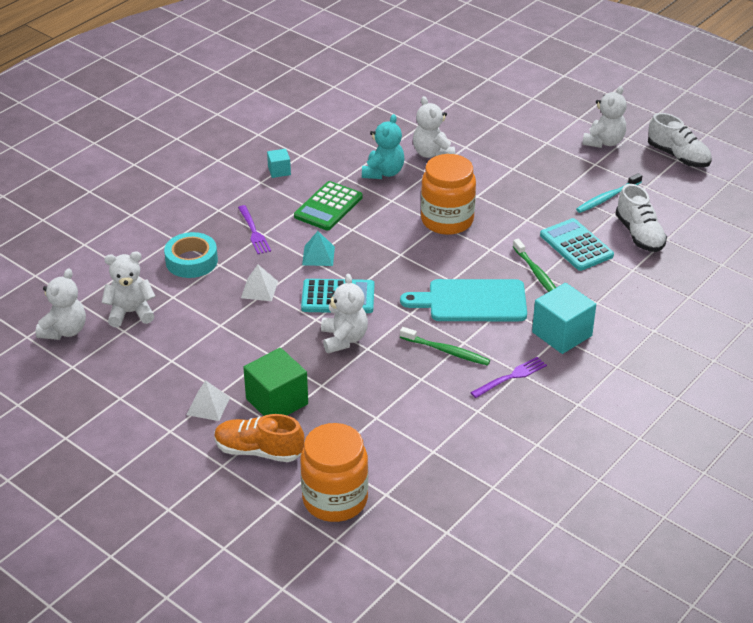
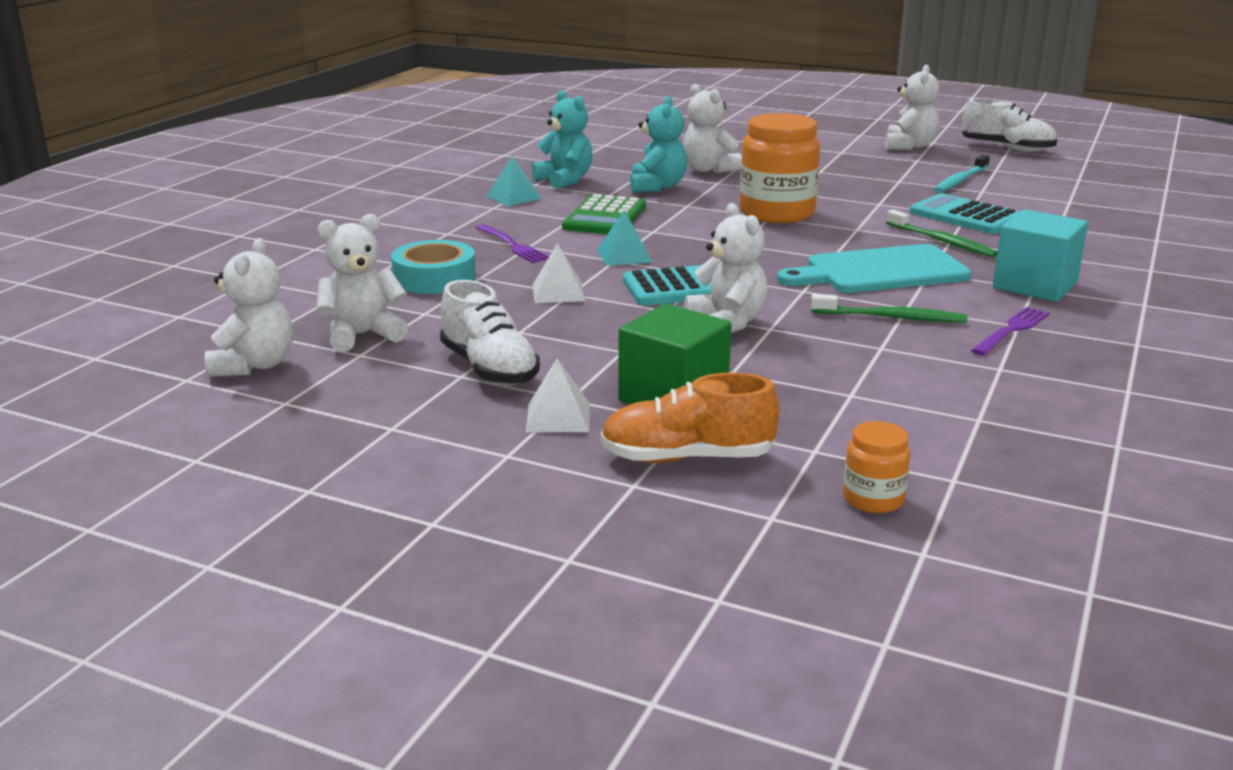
camera: 15 degrees left, 15 degrees down
(279, 171) = (513, 197): turquoise cube -> turquoise pyramid
(323, 153) = (565, 180): none -> turquoise teddy bear
(335, 499) = (873, 499): orange jar -> orange jar, size x0.48
(639, 234) = (1033, 201): white shoe -> white shoe (489, 368)

